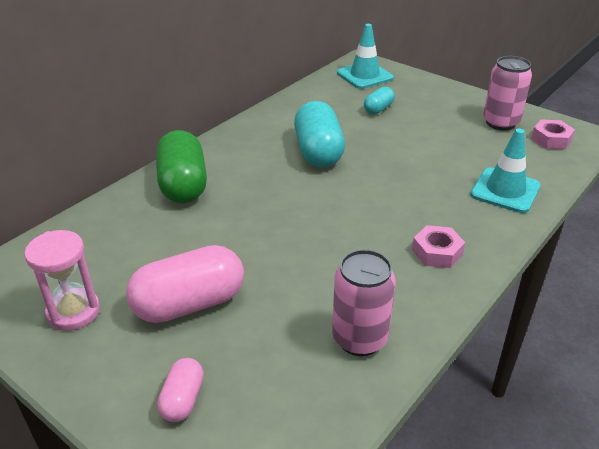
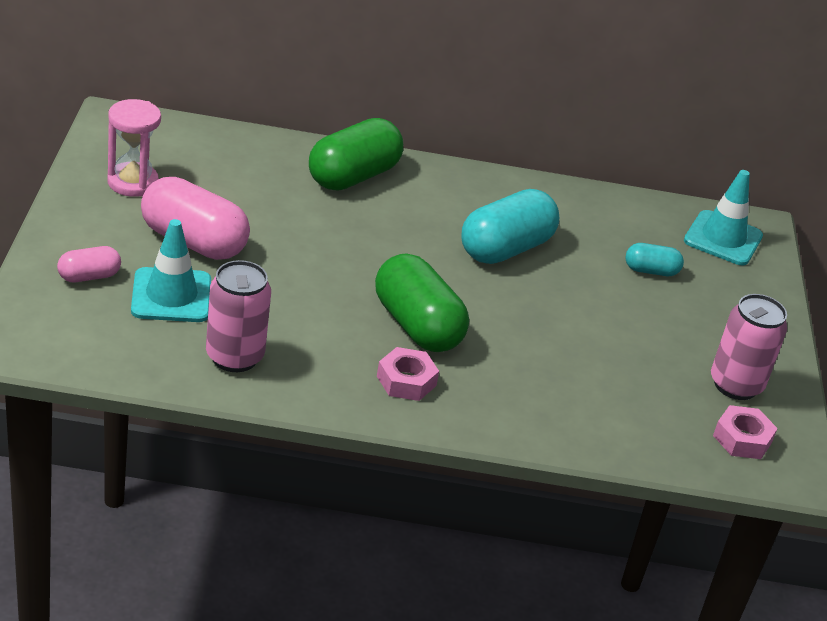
camera: 50 degrees right, 0 degrees up
(377, 222) = (417, 326): none -> green capsule
(505, 190) = (575, 414): turquoise traffic cone -> turquoise traffic cone (171, 296)

